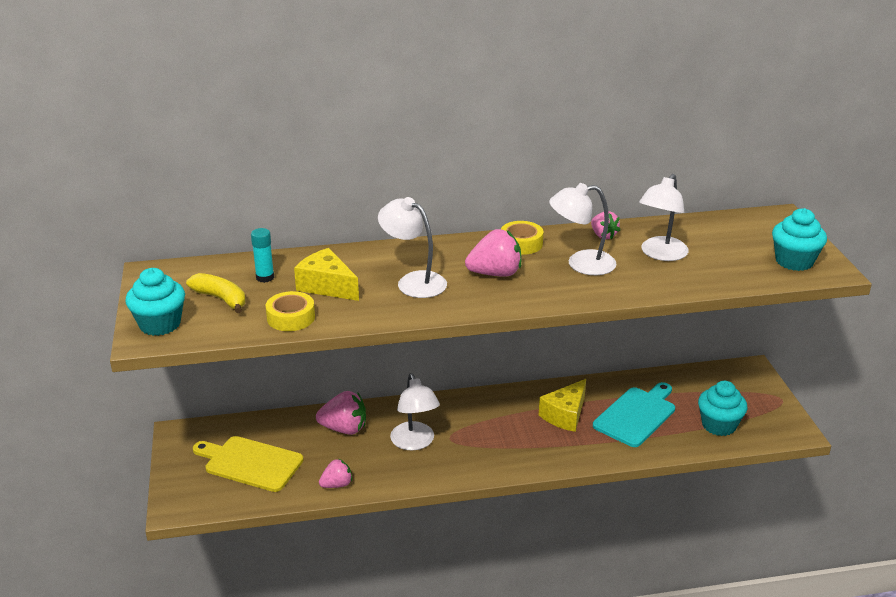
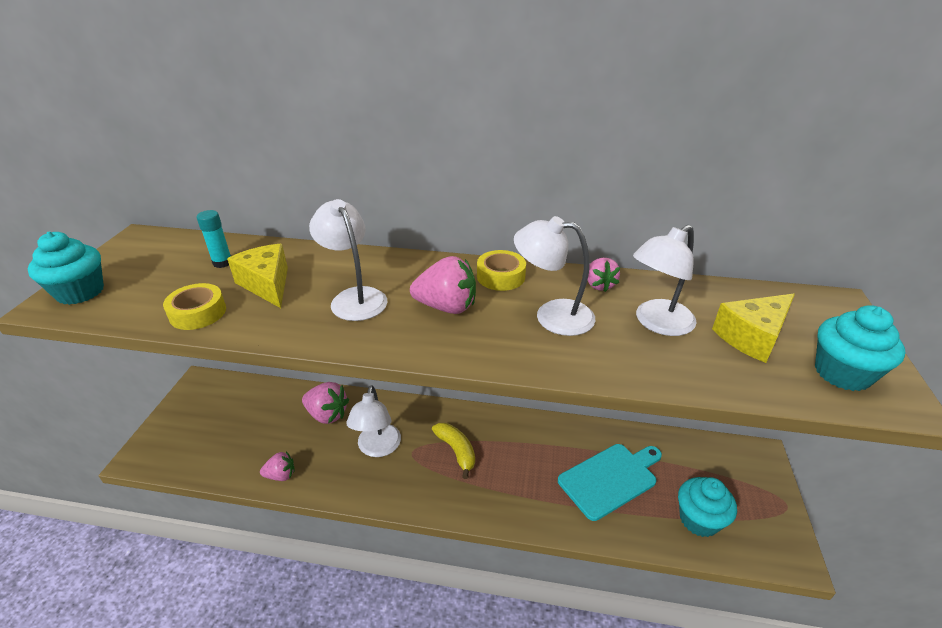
camera: 20 degrees right, 5 degrees up
(221, 299) = (161, 277): yellow banana -> yellow banana (456, 451)
(250, 463) = (228, 428): yellow cutting board -> none
(565, 415) = (536, 457): yellow cheese -> yellow cheese (752, 337)

